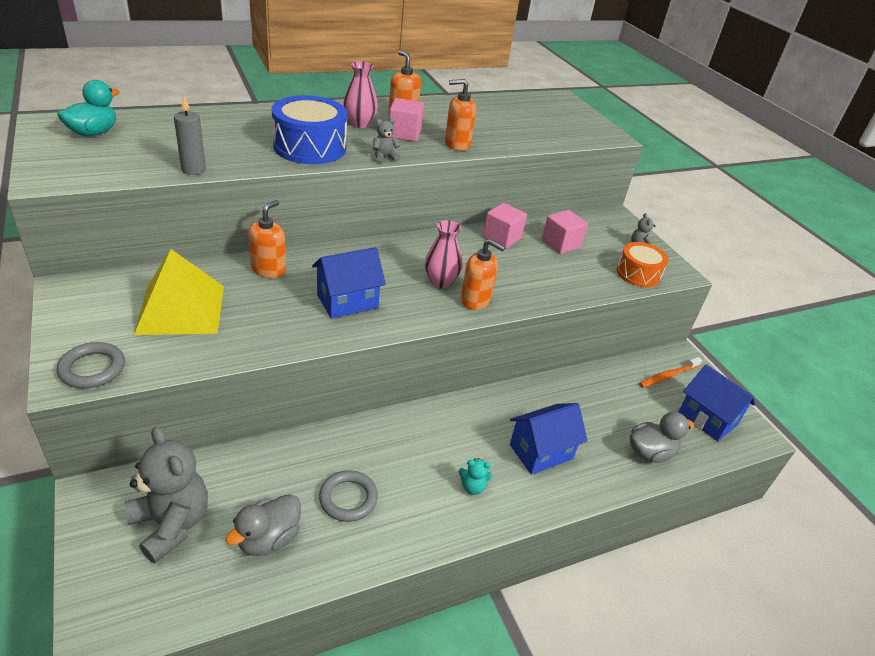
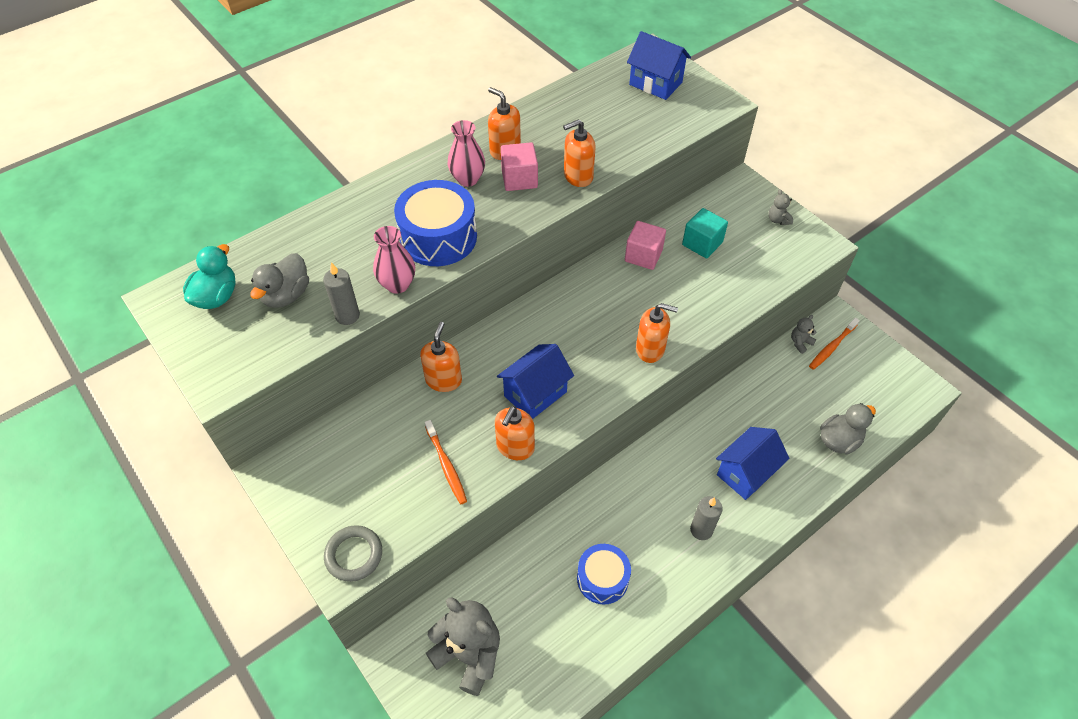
camera: 10 degrees left, 15 degrees up
(181, 309) = (390, 459): yellow pyramid -> none
(229, 328) = (446, 466): none -> orange toothbrush
(268, 539) = (555, 640): grey duck -> grey duck (286, 295)
(304, 333) = (515, 447): none -> orange soap dispenser
(348, 498) = (602, 578): grey ring -> blue drum
(384, 157) = (517, 225): grey teddy bear -> grey teddy bear (800, 343)
(440, 281) = (609, 337): pink vase -> pink vase (397, 284)
(472, 487) = (701, 530): turquoise teddy bear -> grey candle
(560, 244) = (702, 243): pink cube -> turquoise cube
(638, 274) = (787, 259): orange drum -> none
(707, 418) = (878, 385): blue house -> blue house (655, 83)

